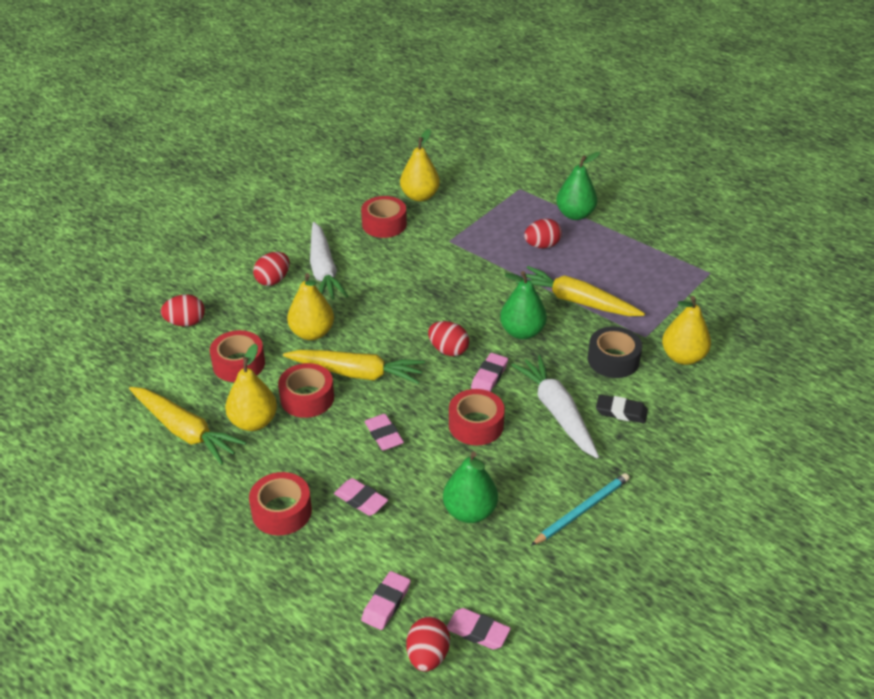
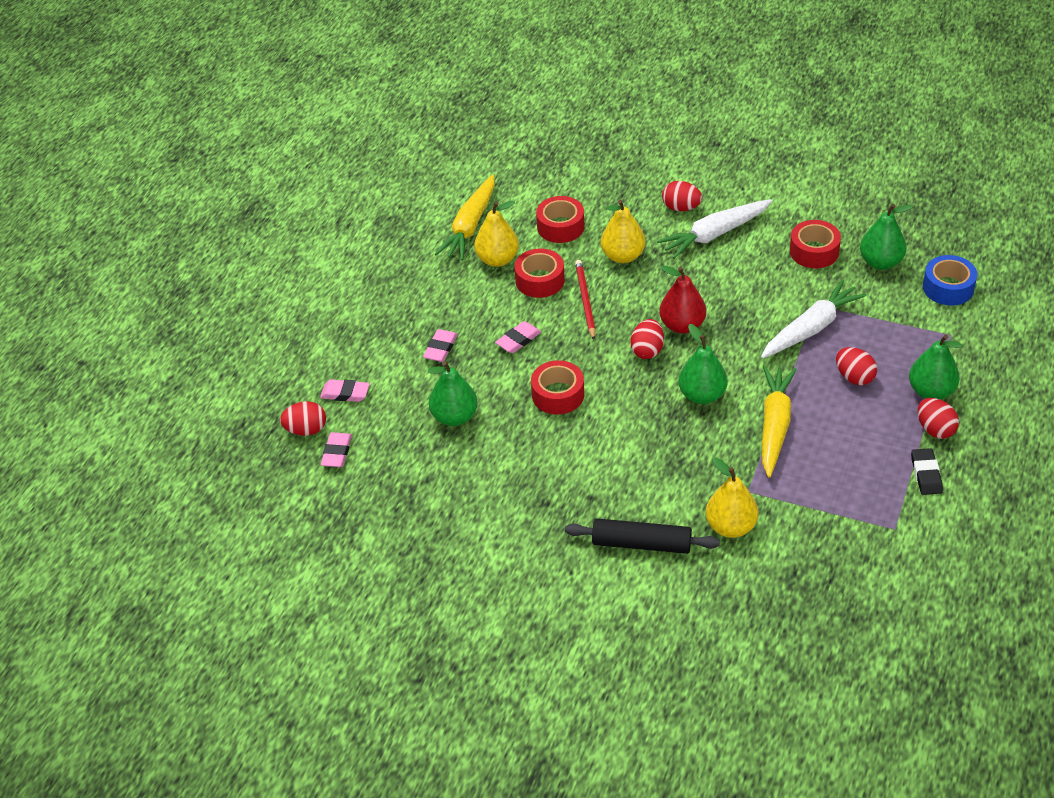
camera: 75 degrees right, 5 degrees up
(186, 323) = (595, 178): red egg -> red egg (935, 429)
(281, 511) = (411, 308): red tape -> none
(356, 373) = (585, 300): yellow carrot -> red pencil
(420, 196) = (880, 262): yellow pear -> green pear
(428, 320) = (682, 325): none -> red pear
(468, 175) = (948, 288): none -> blue tape
(489, 376) = (626, 387): pink eraser -> none
(557, 412) = (601, 446): white carrot -> white carrot (811, 328)
(582, 510) = (485, 489): turquoise pencil -> none
(613, 360) = (697, 472): black tape -> none
(621, 412) = (623, 492): black eraser -> black eraser (926, 474)
(687, 416) = (641, 544): none -> black rolling pin

